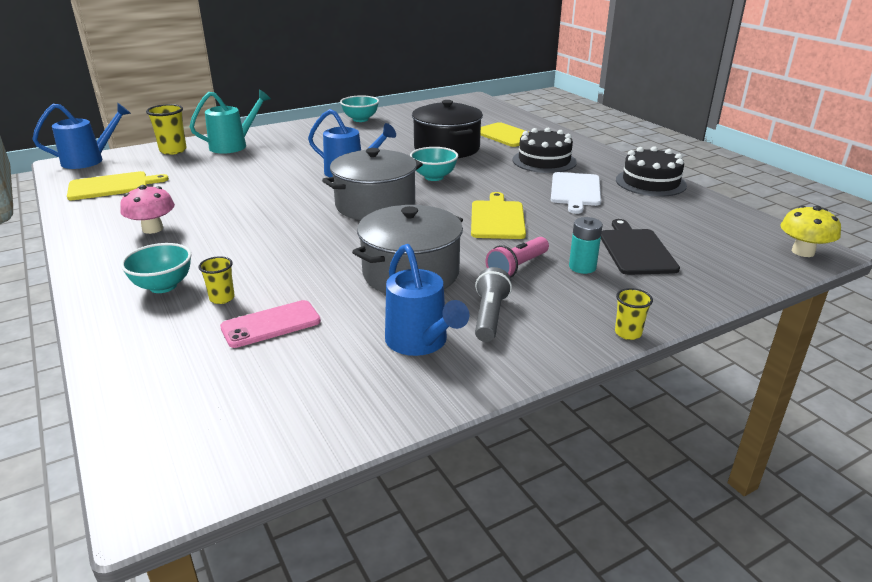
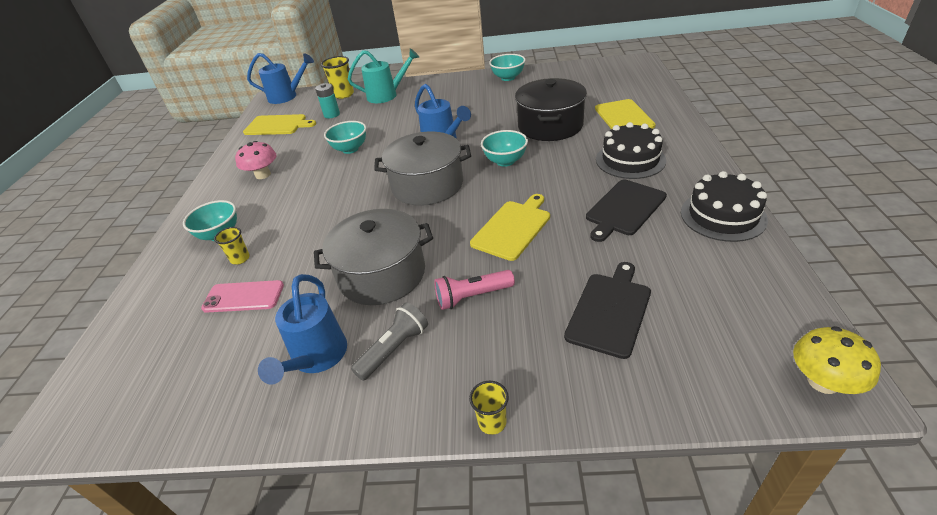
camera: 35 degrees right, 10 degrees up
(245, 192) = (350, 149): none -> turquoise bowl
(575, 191) = (624, 209): white cutting board -> black cutting board
(582, 267) = (532, 316): turquoise battery -> turquoise battery (332, 114)

